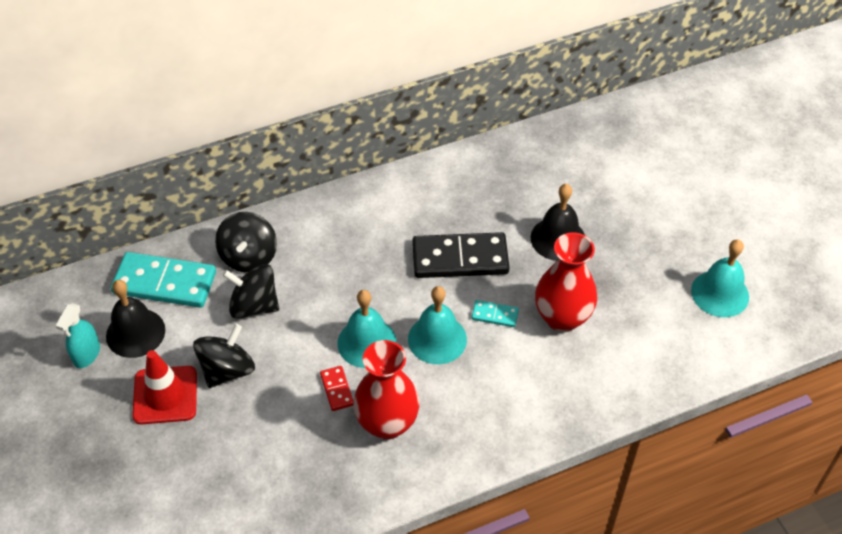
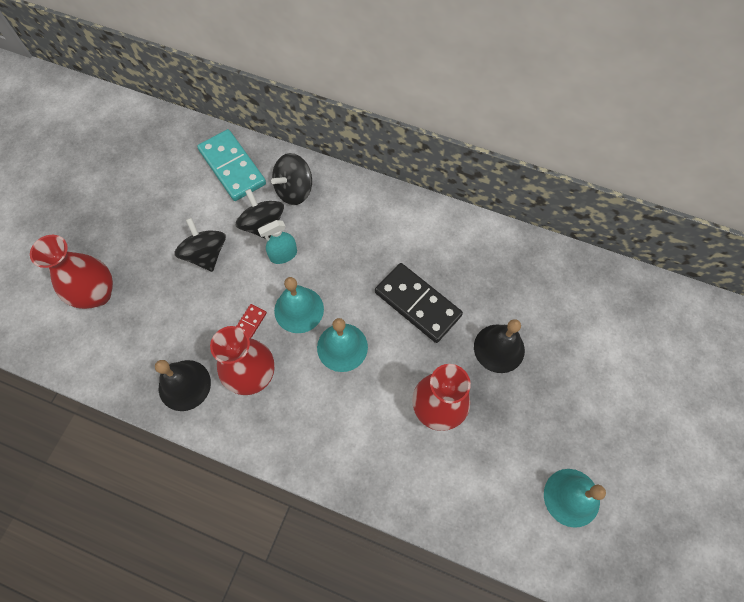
camera: 45 degrees right, 15 degrees up
(87, 354) = (148, 177): turquoise spray bottle -> turquoise spray bottle (283, 255)
(135, 333) = (185, 186): black bell -> black bell (184, 385)
(158, 487) = (97, 294): none -> red vase
(165, 395) = (159, 240): red traffic cone -> none
(227, 370) = (206, 254): black spinning top -> black spinning top turned 105 degrees counterclockwise
(495, 315) = (396, 364): turquoise domino -> none

